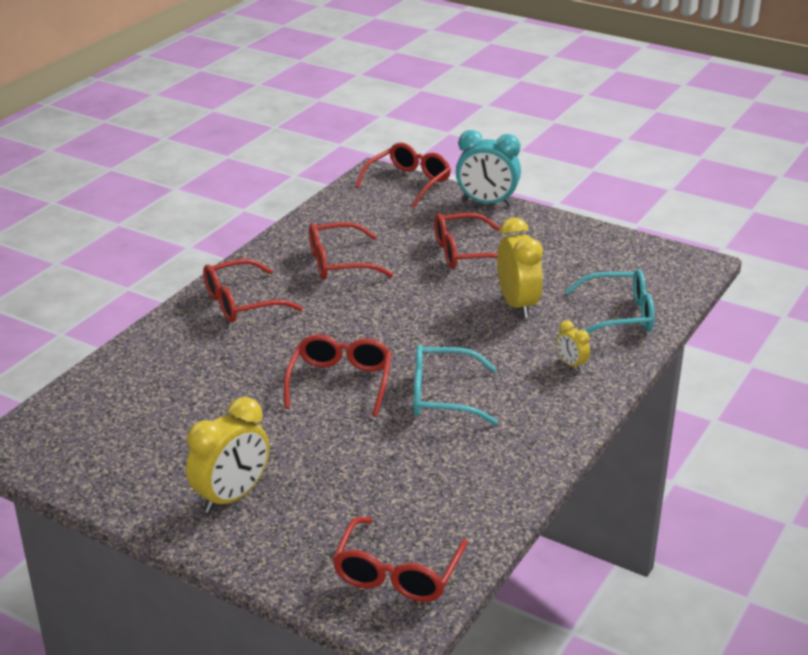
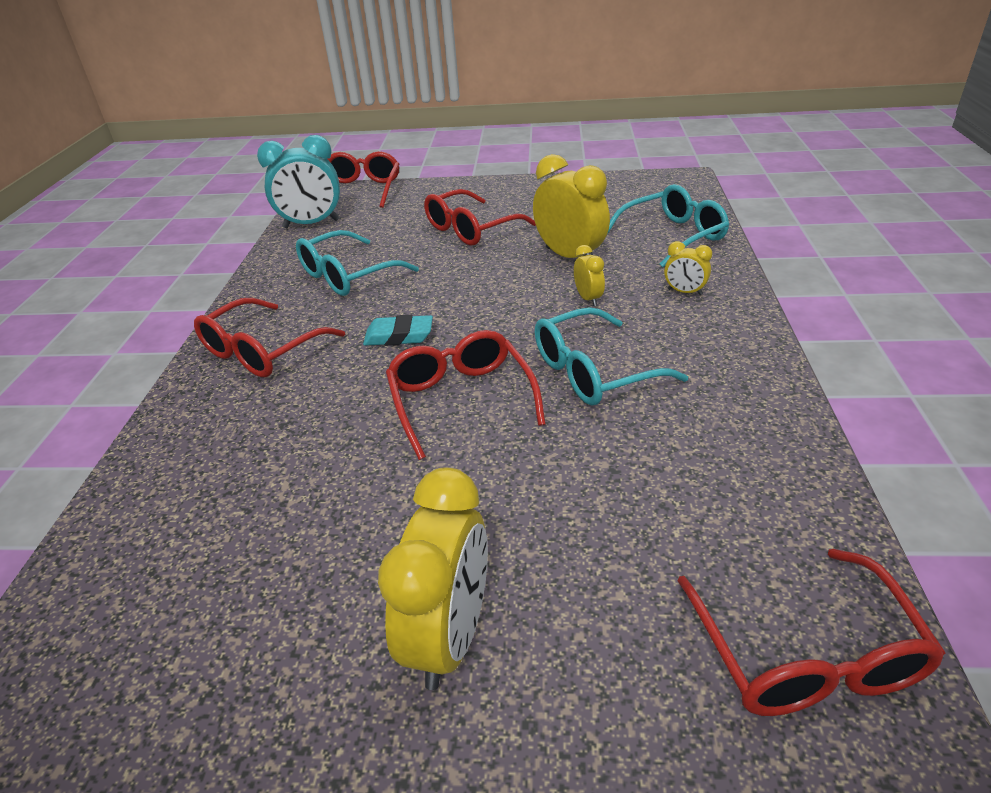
camera: 25 degrees left, 5 degrees up
(337, 324) = (399, 336): none -> turquoise eraser
(338, 263) = (347, 276): red glasses -> turquoise glasses
(487, 203) = (449, 186): turquoise clock -> turquoise clock (311, 224)
(494, 344) = (588, 299): none -> yellow clock

